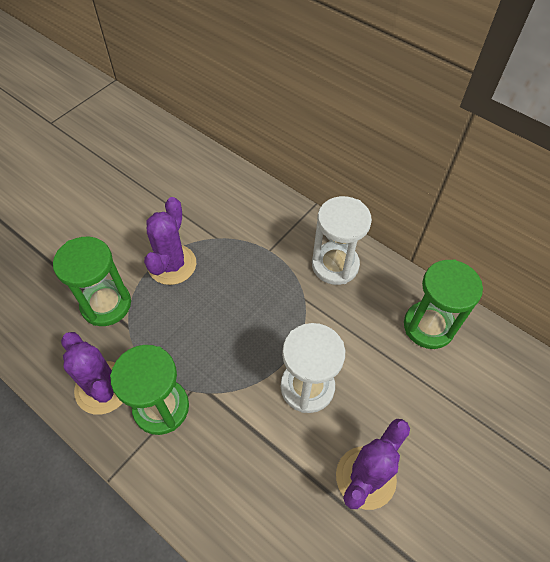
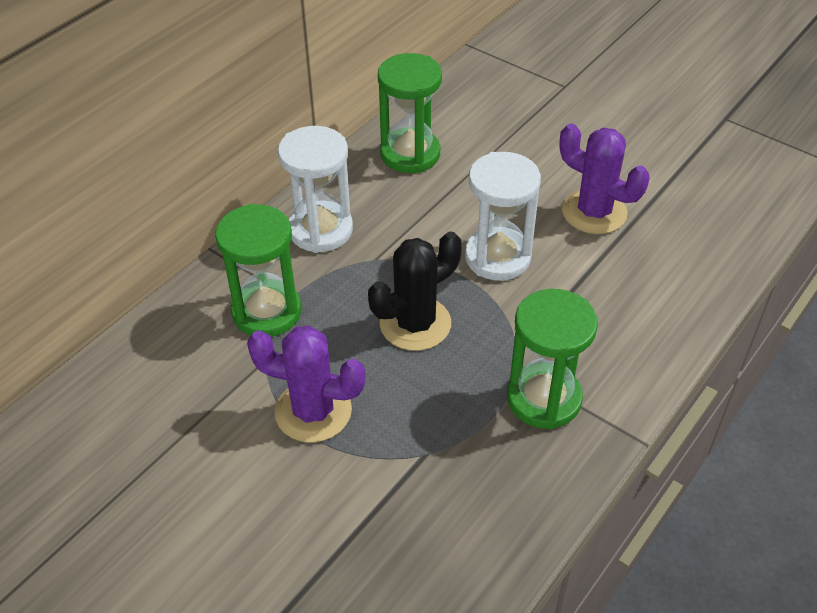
camera: 90 degrees left, 10 degrees down
(103, 387) = (524, 470): purple cactus -> none
(106, 304) = (387, 490): green hourglass -> green hourglass (266, 311)
(240, 324) = (415, 324): none -> black cactus

